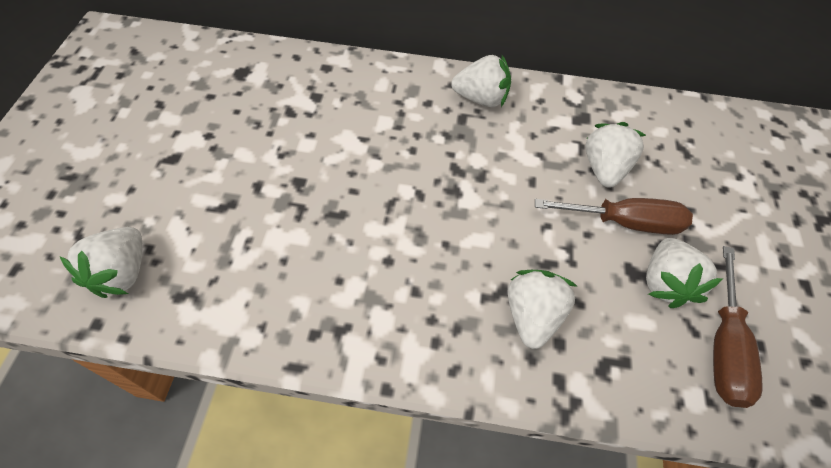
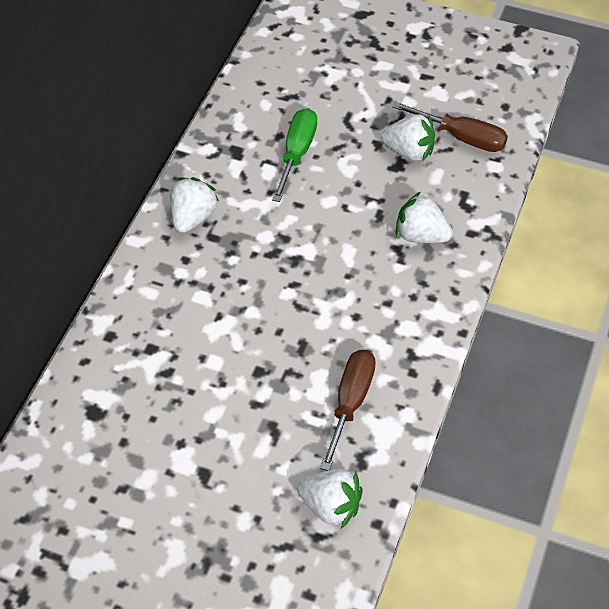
camera: 75 degrees left, 5 degrees down
(604, 168) = (296, 154): white strawberry -> green screwdriver
(624, 222) = (352, 157): brown screwdriver -> brown screwdriver (350, 403)

